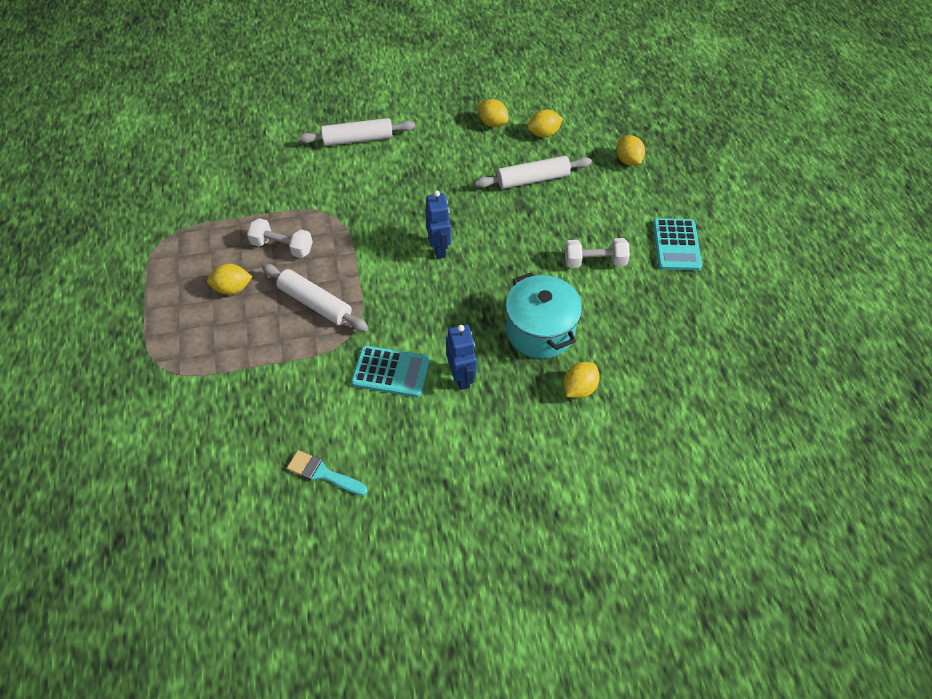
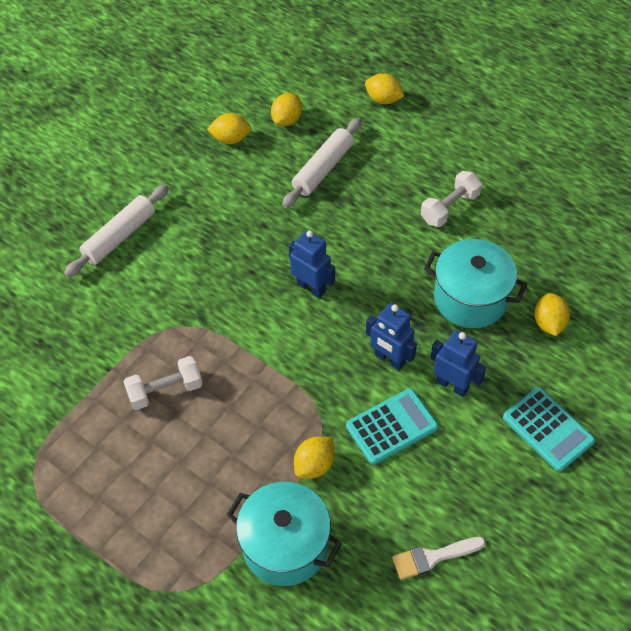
camera: 40 degrees left, 0 degrees up
(233, 288) = (163, 465): yellow lemon -> yellow lemon (314, 465)
(245, 390) = (285, 545): none -> turquoise pot
(315, 303) = (257, 419): white rolling pin -> none
(323, 473) = (433, 557): turquoise brush -> white brush
(438, 329) = (389, 359): none -> blue robot
(676, 245) = (495, 149): turquoise calculator -> turquoise calculator (547, 429)

